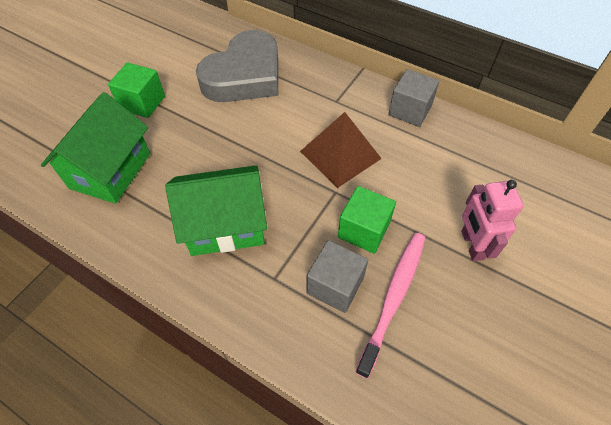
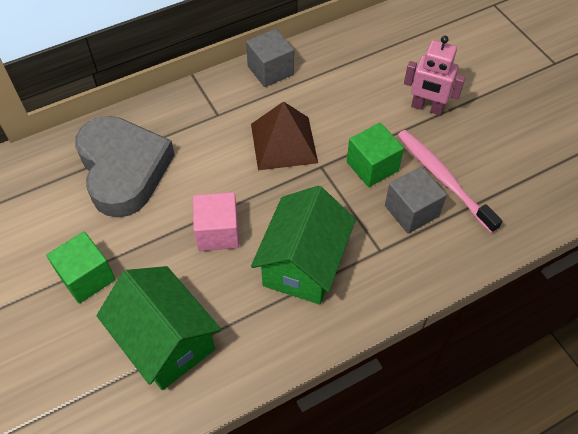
camera: 60 degrees left, 0 degrees up
(222, 155) = (218, 232): none -> pink cube

